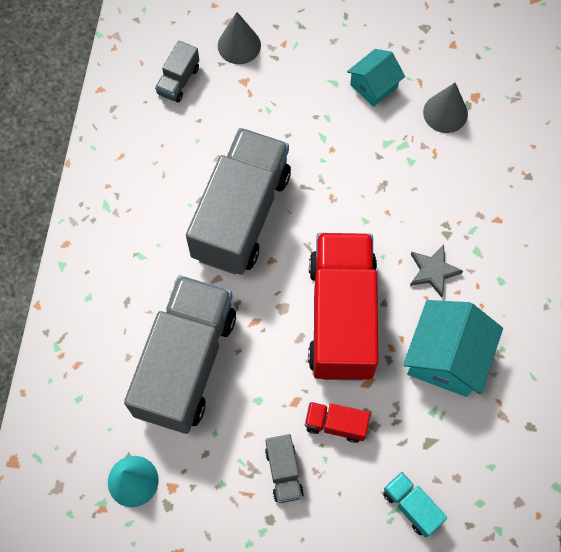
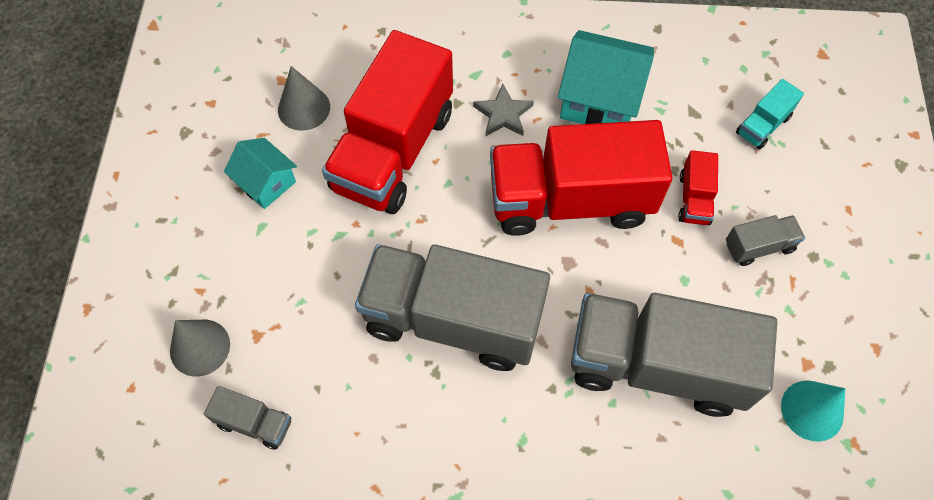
camera: 95 degrees left, 5 degrees down
(399, 180) = (393, 150): none -> red truck

